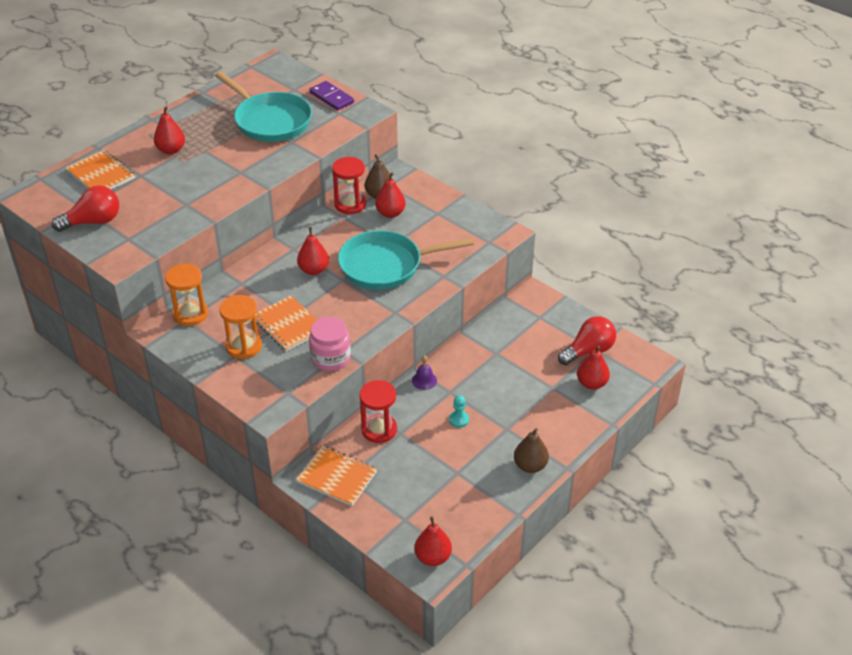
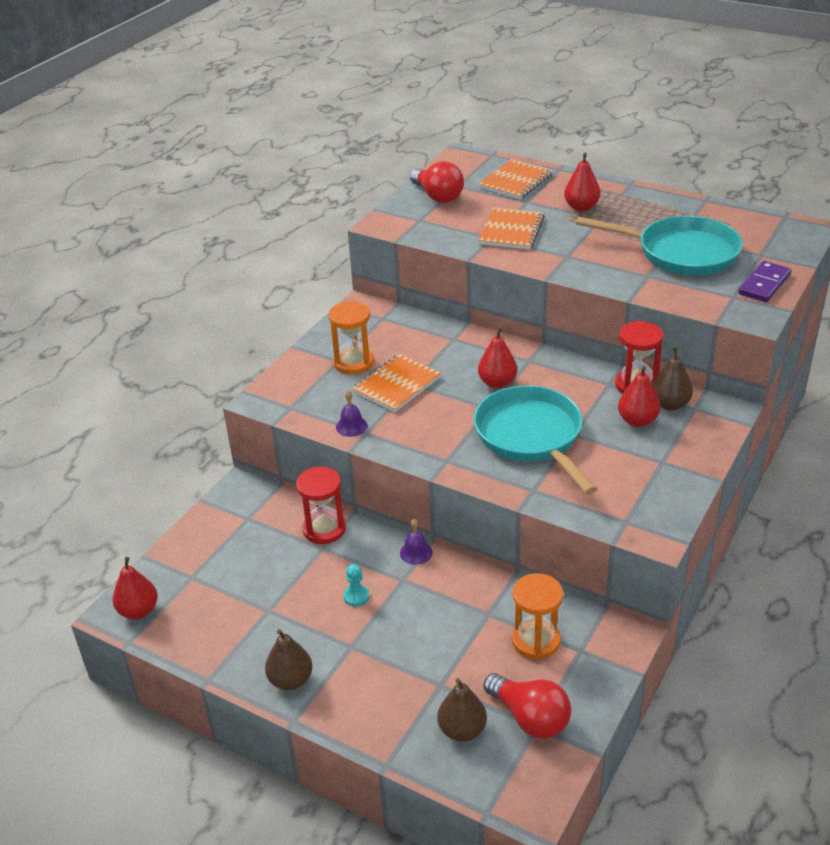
camera: 80 degrees right, 5 degrees down
(190, 314) = (392, 319): orange hourglass -> orange hourglass (536, 641)
(270, 120) = (681, 253): turquoise pan -> turquoise pan turned 105 degrees counterclockwise
(330, 358) = (351, 426): pink jar -> purple bell
(337, 477) = (247, 510): orange notebook -> orange notebook (511, 231)
(591, 383) = (462, 730): red pear -> brown pear

